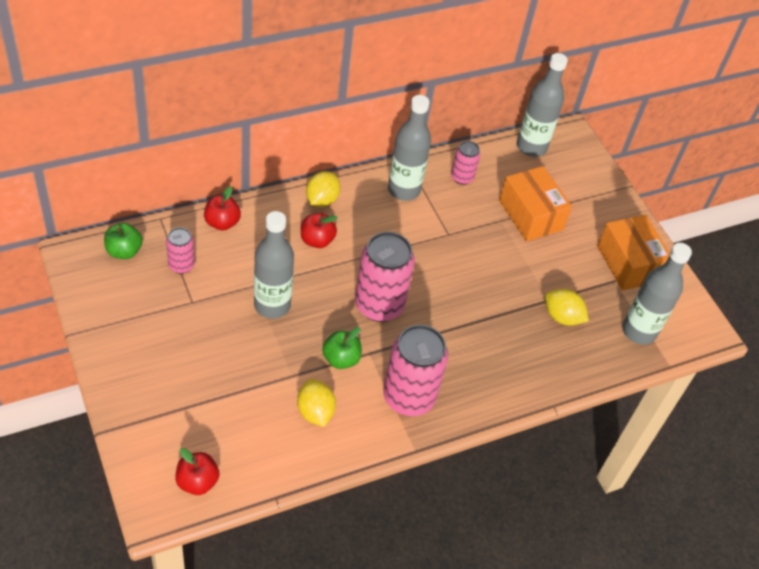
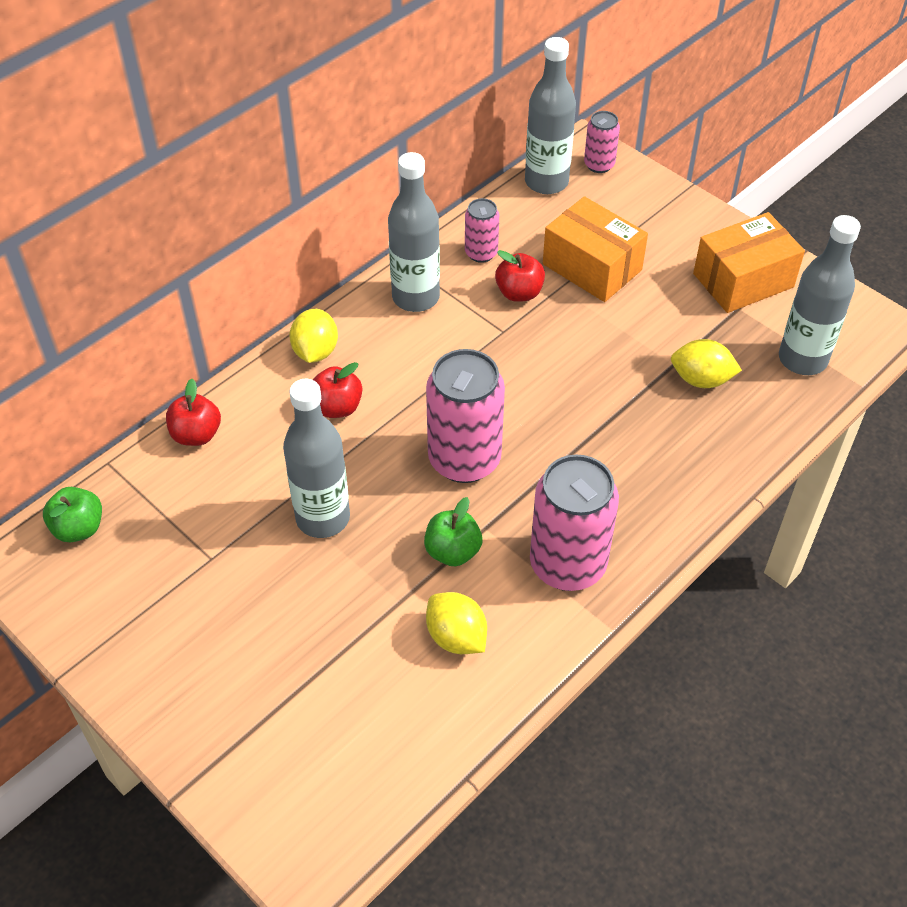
camera: 15 degrees left, 0 degrees up
(181, 265) = (170, 515): pink can -> pink can (599, 165)
(197, 481) = (347, 805): red apple -> red apple (519, 293)
(628, 263) = (743, 280): orange box -> orange box turned 75 degrees counterclockwise

